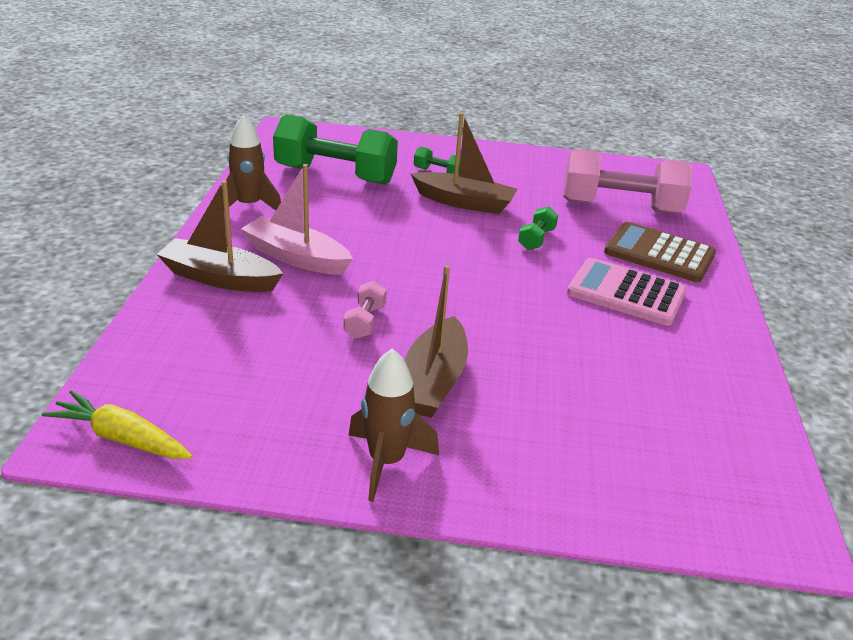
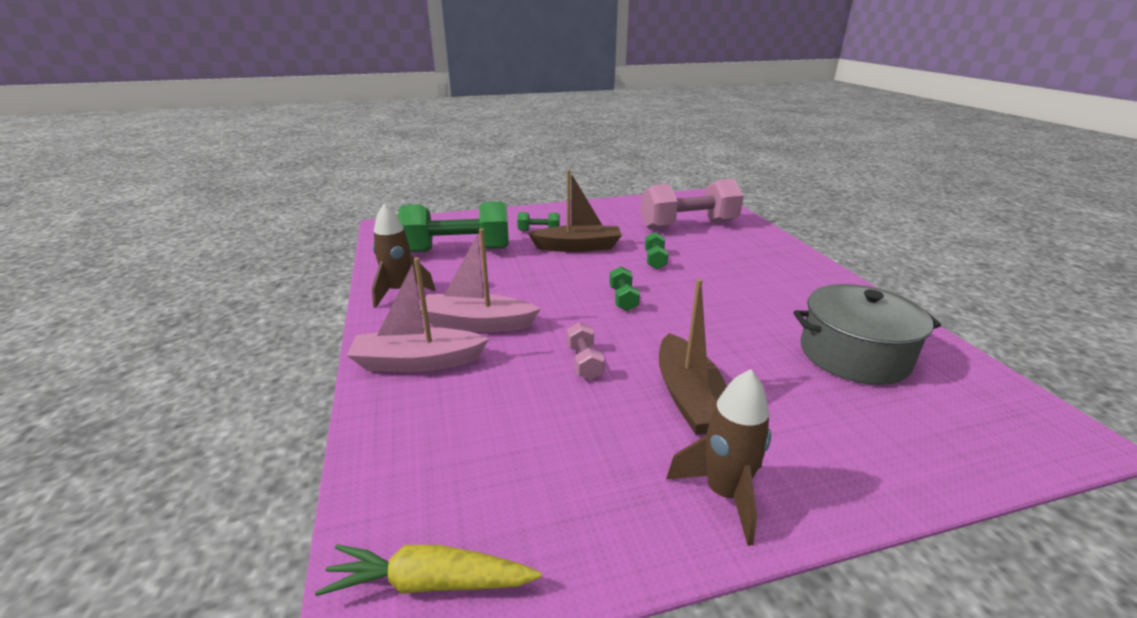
camera: 20 degrees left, 5 degrees down
(219, 278) = (417, 362): brown boat -> pink boat
(459, 272) = (623, 299): none -> green dumbbell
(626, 293) = (755, 281): pink calculator -> none
(647, 397) = (854, 354): none -> grey pot
(659, 254) = (746, 249): brown calculator -> none

